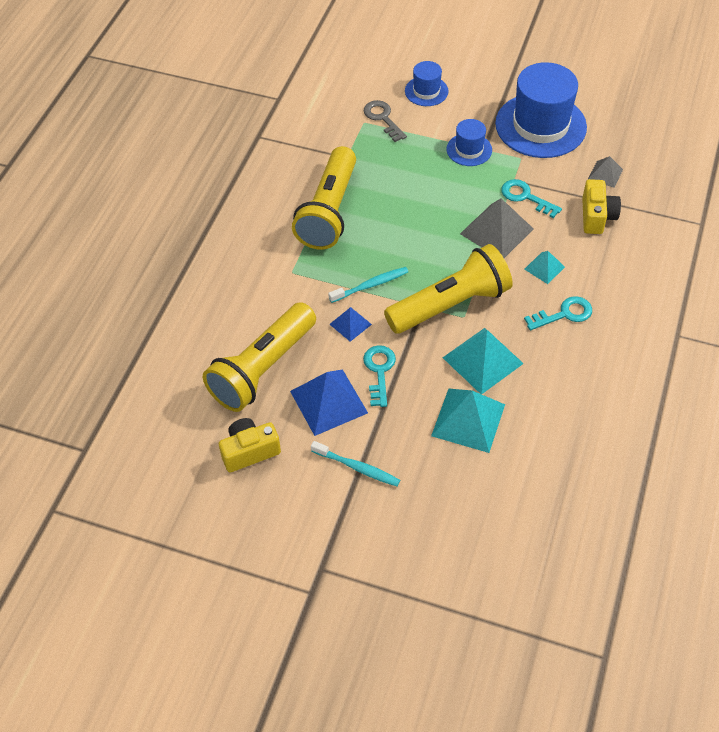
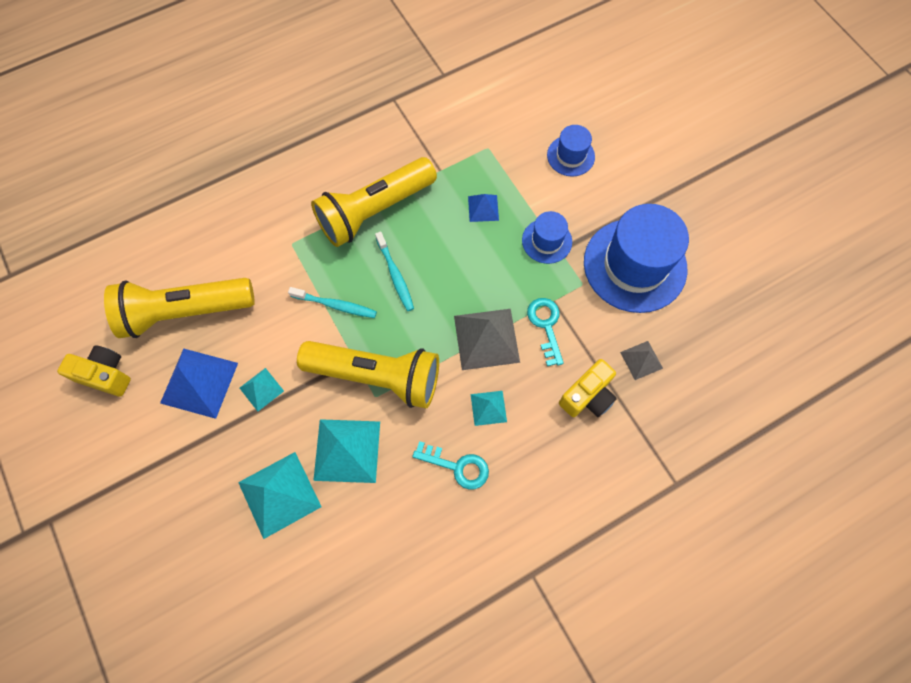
camera: 40 degrees right, 15 degrees up
(350, 324) = (285, 327): blue pyramid -> blue pyramid (483, 208)
(357, 467) = (159, 459): turquoise toothbrush -> turquoise toothbrush (395, 275)
(379, 371) = (261, 389): turquoise key -> turquoise pyramid
(383, 118) = (507, 156): grey key -> none

